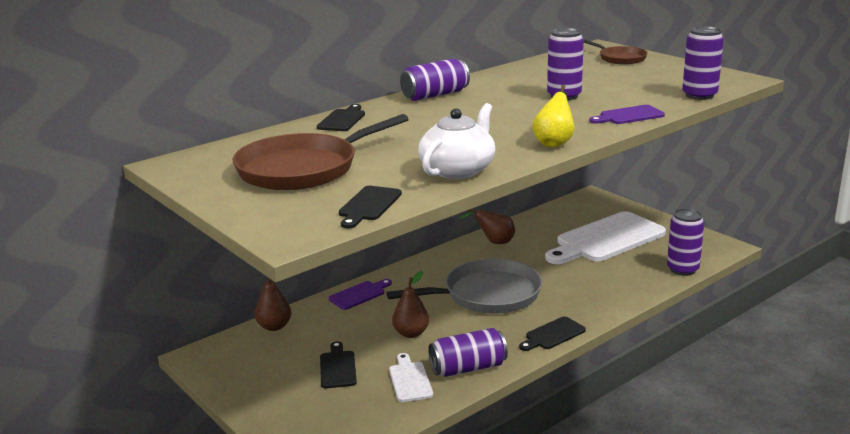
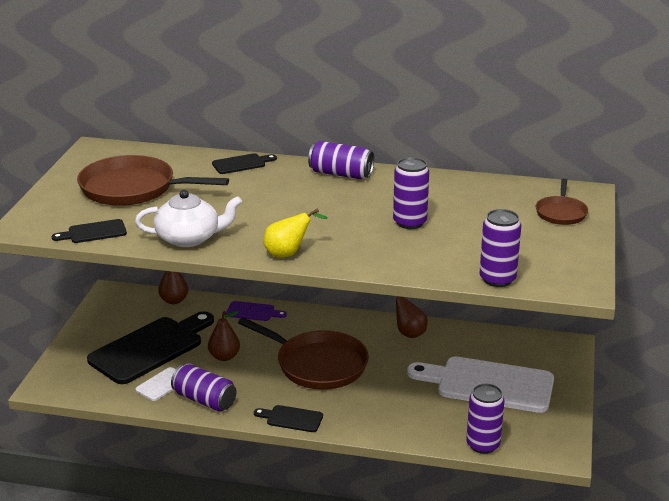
camera: 50 degrees right, 5 degrees up
(337, 367) = (150, 348): black cutting board -> black cutting board, size x2.19
(487, 294) = (318, 365): grey pan -> brown pan
(629, 116) = (394, 264): purple cutting board -> none

